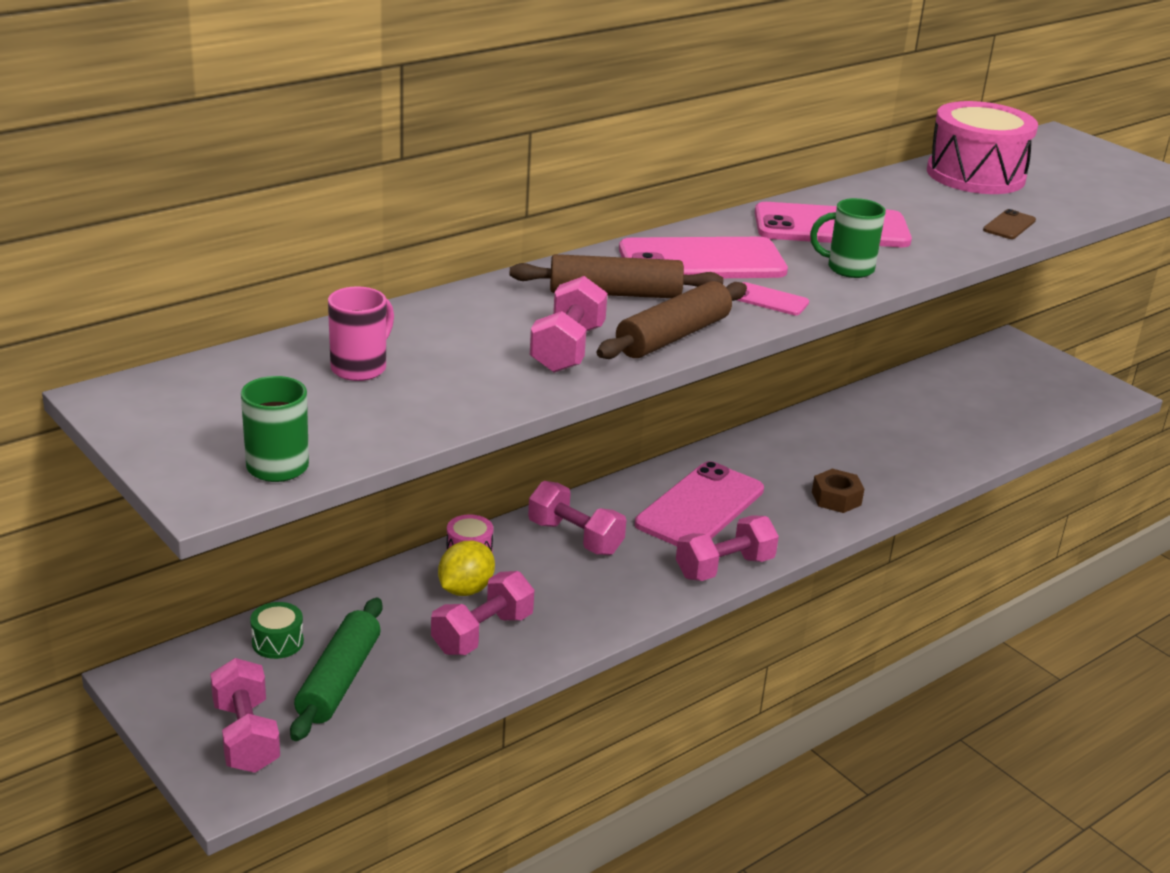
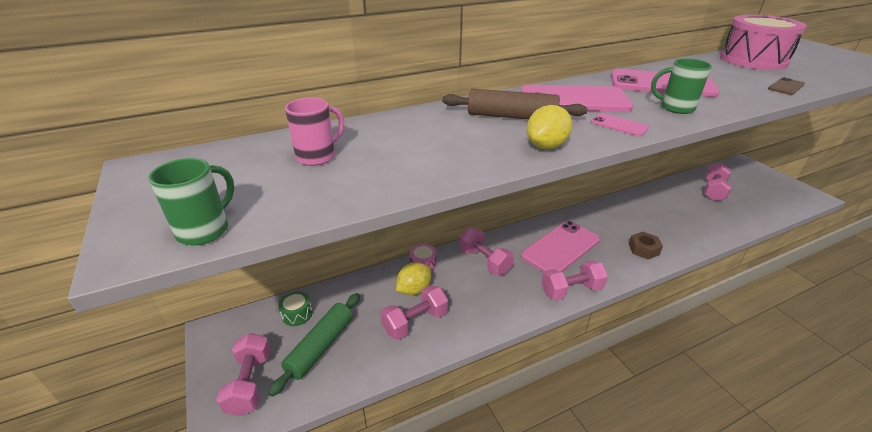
camera: 15 degrees right, 5 degrees up
(567, 349) = (467, 151): pink dumbbell -> pink dumbbell (713, 191)
(673, 336) = (546, 146): brown rolling pin -> yellow lemon

